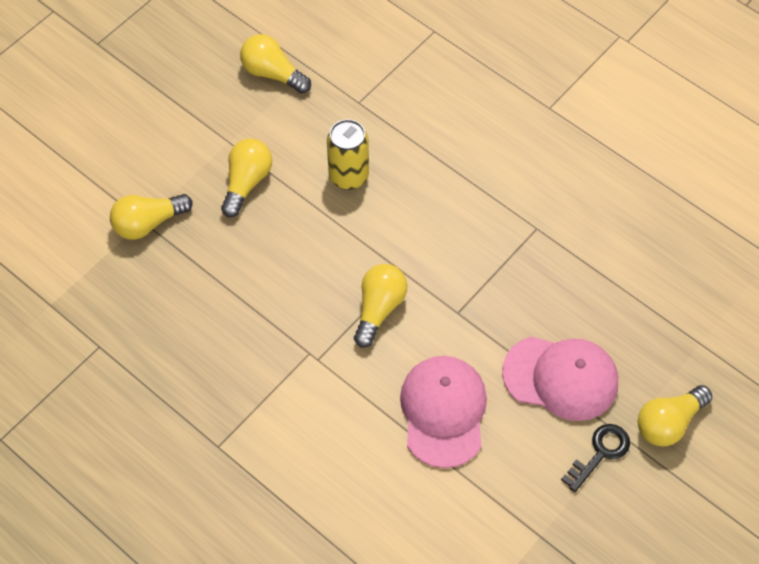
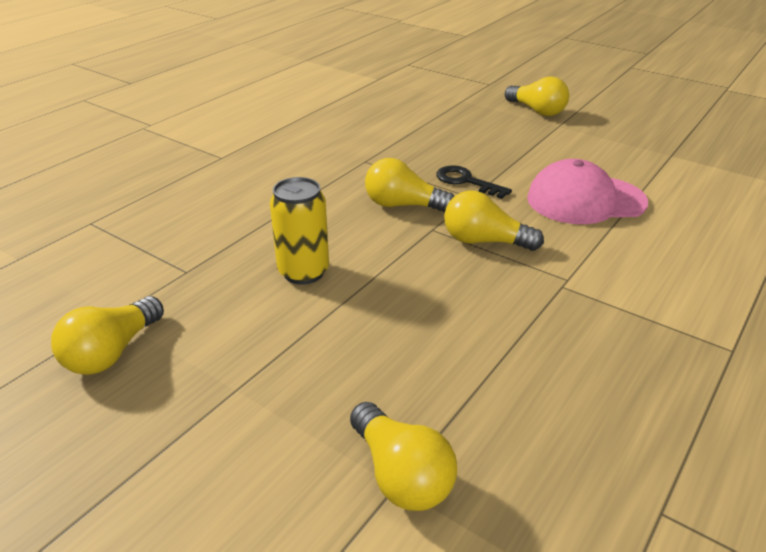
camera: 95 degrees left, 25 degrees down
(246, 183) = (314, 362): yellow light bulb -> yellow light bulb (403, 205)
(561, 377) = (519, 149): pink cap -> none
(600, 453) = (579, 133): black key -> black key (466, 181)

